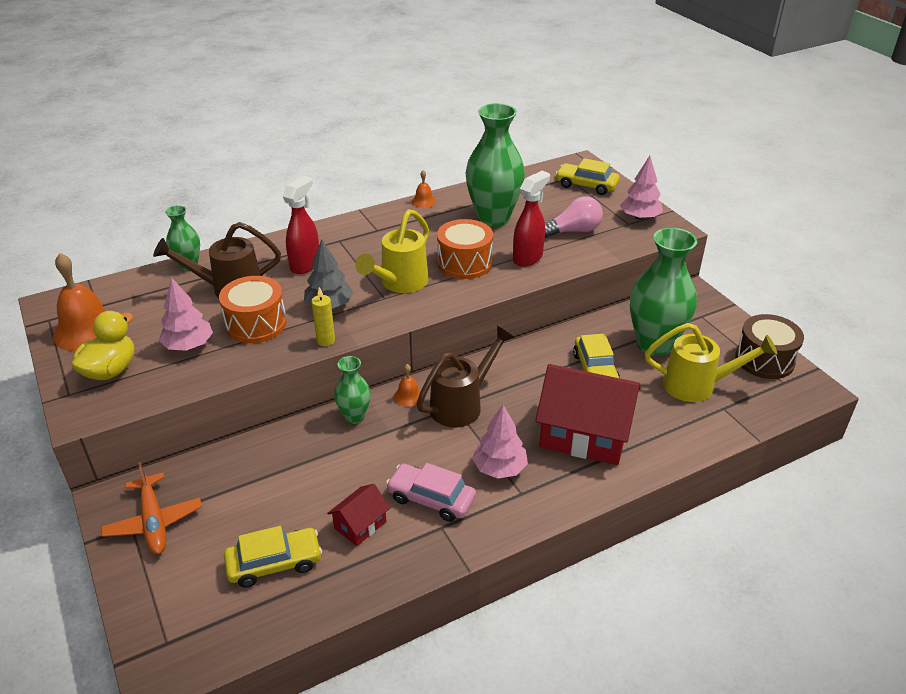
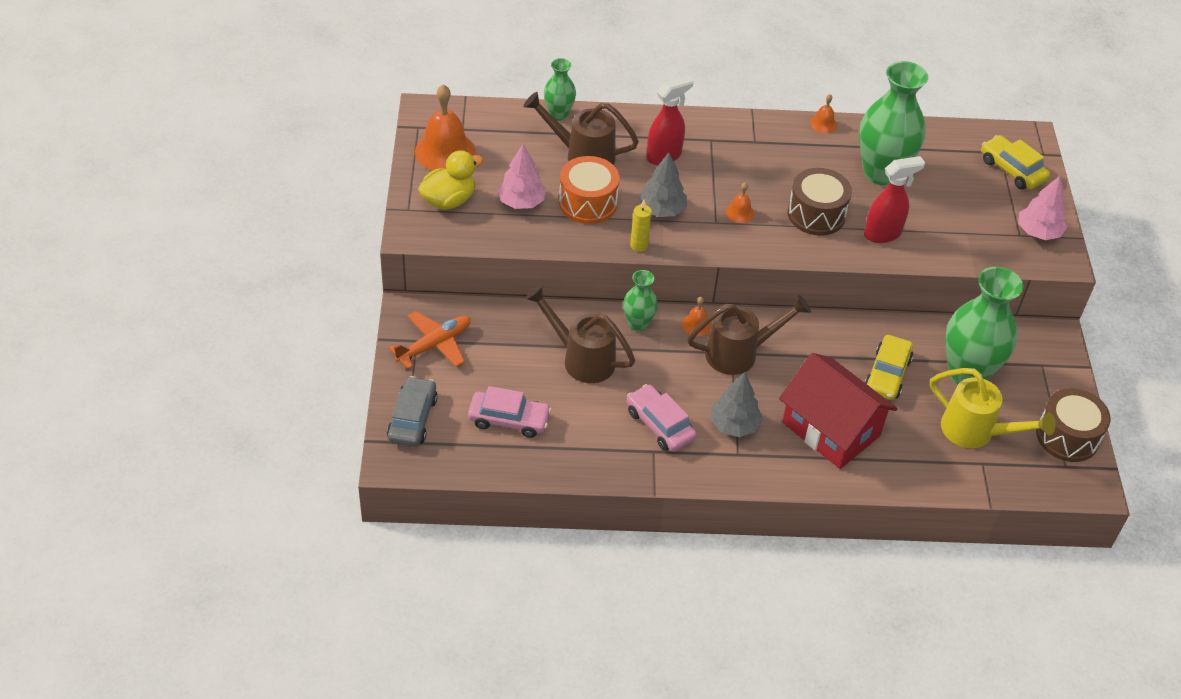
camera: 25 degrees right, 10 degrees up
(154, 521) = (434, 345): orange plane -> orange plane turned 135 degrees counterclockwise
(163, 612) = (412, 419): none -> grey car
(274, 563) = (509, 420): yellow car -> pink car
(318, 470) = (582, 359): none -> brown watering can
(360, 525) = (590, 420): red house -> none
(400, 283) = (740, 212): yellow watering can -> orange bell
(464, 263) = (816, 214): orange drum -> brown drum
(499, 468) = (734, 425): pink tree -> grey tree
(573, 231) = (953, 221): pink light bulb -> none

